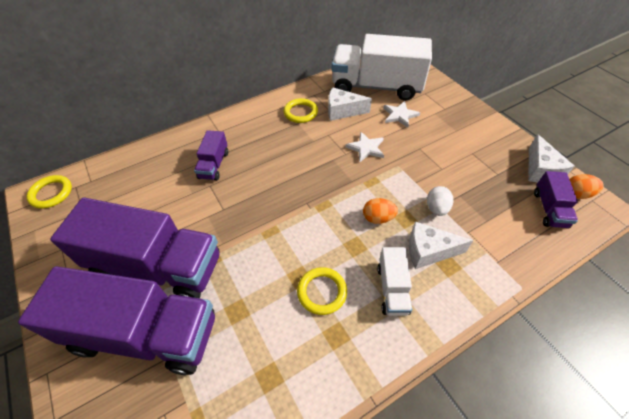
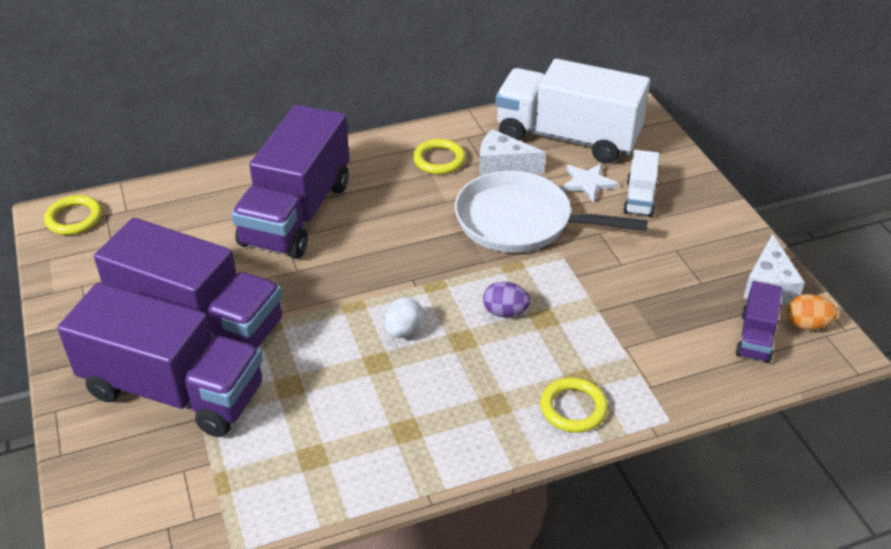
camera: 10 degrees right, 10 degrees down
(214, 165) = (296, 213): purple truck -> purple truck, size x2.21
(322, 292) = (402, 383): yellow ring -> yellow ring (573, 408)
(366, 148) = (520, 221): white star -> white pan
(378, 218) = (505, 312): orange egg -> purple egg
(392, 289) = (494, 394): white truck -> white truck (639, 198)
(428, 251) = (560, 360): white cheese -> none
(436, 208) = (592, 312): white egg -> white egg (403, 330)

